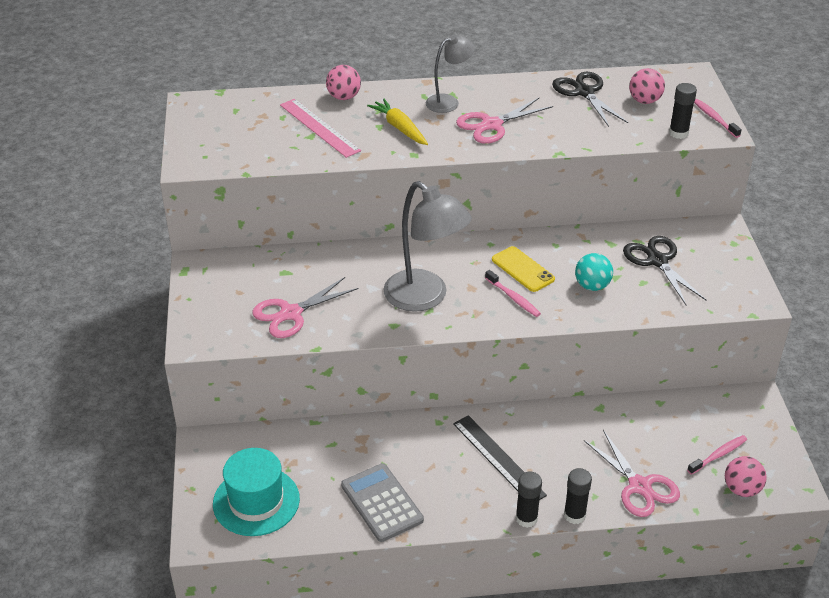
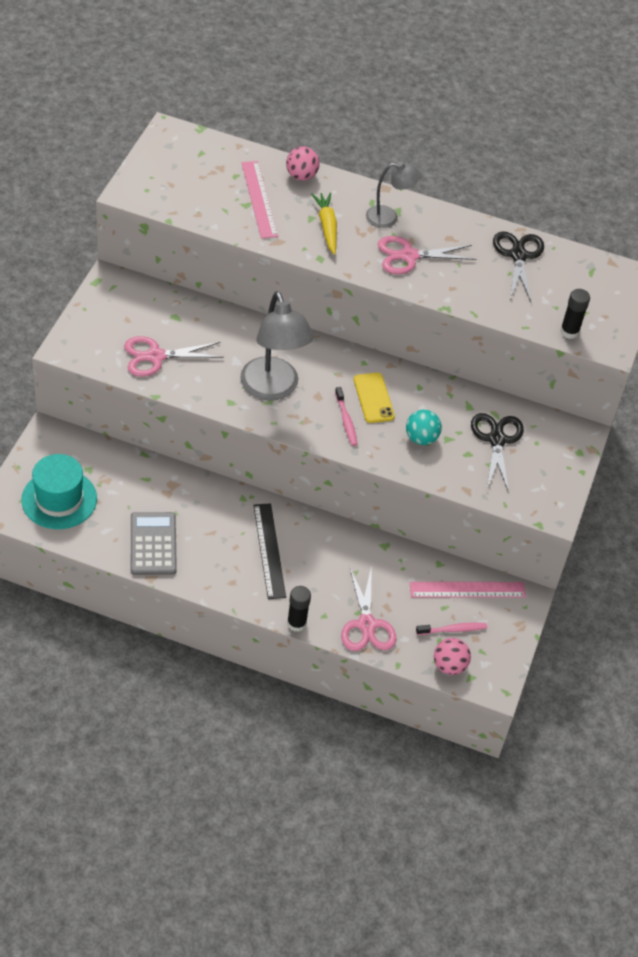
camera: 20 degrees right, 10 degrees up
(526, 518) = (256, 608): black glue stick -> none
(644, 101) = (566, 286): pink ball -> none
(702, 414) = (467, 590): none -> pink ruler
(714, 118) = (615, 330): pink toothbrush -> none

